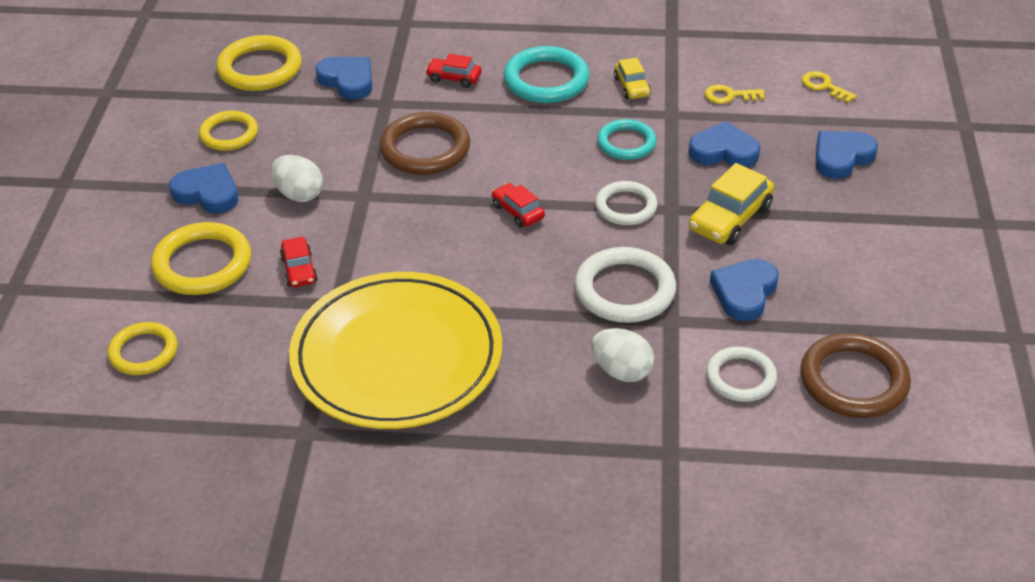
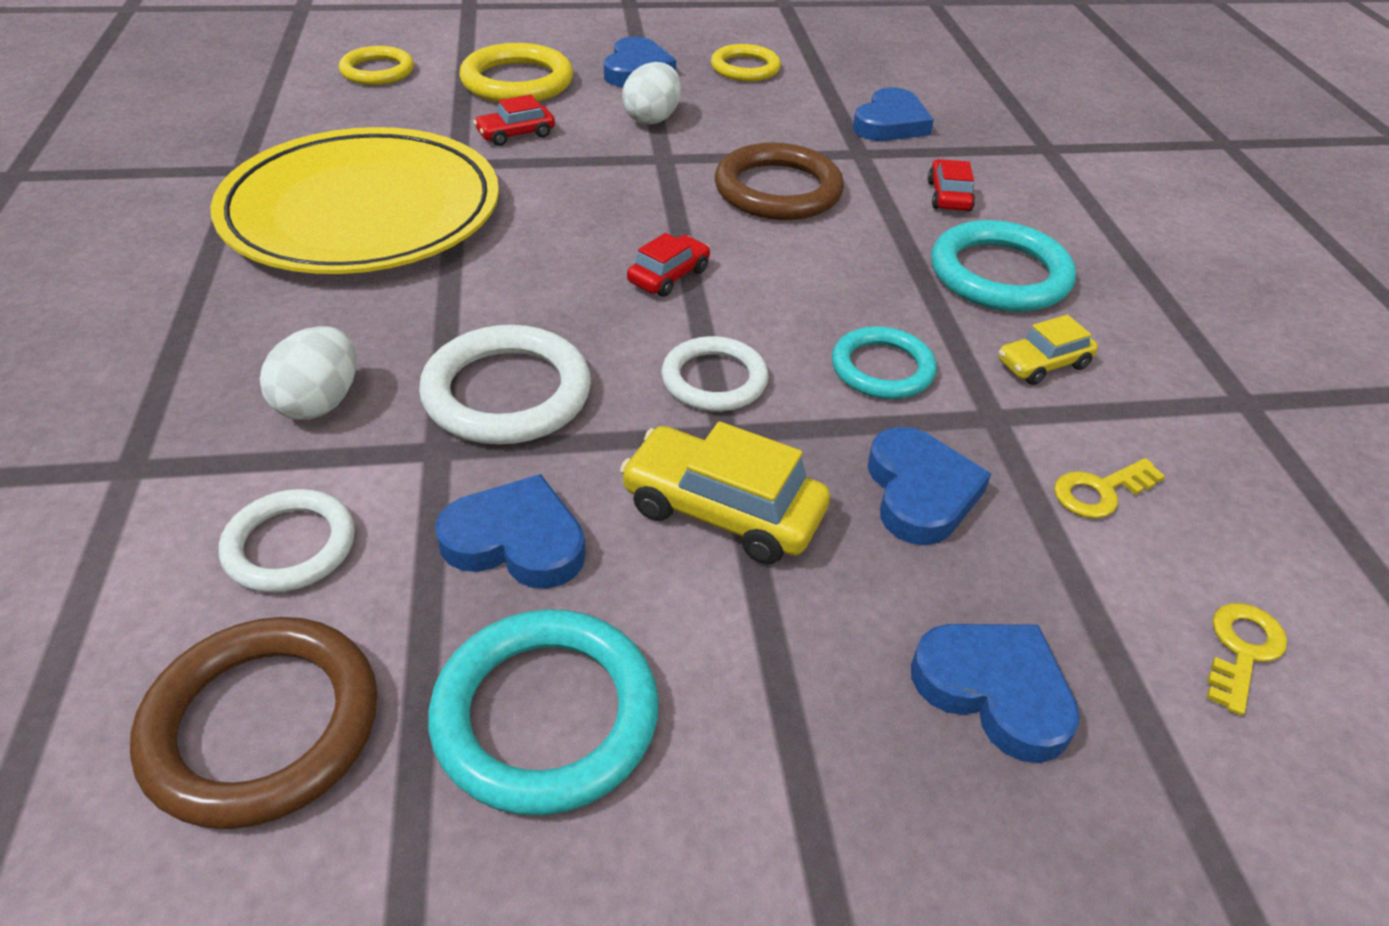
camera: 75 degrees right, 0 degrees up
(260, 68) = (878, 70): yellow ring -> none
(729, 96) = (1100, 491): yellow key -> yellow key turned 105 degrees counterclockwise
(850, 289) = (545, 715): none -> turquoise ring

